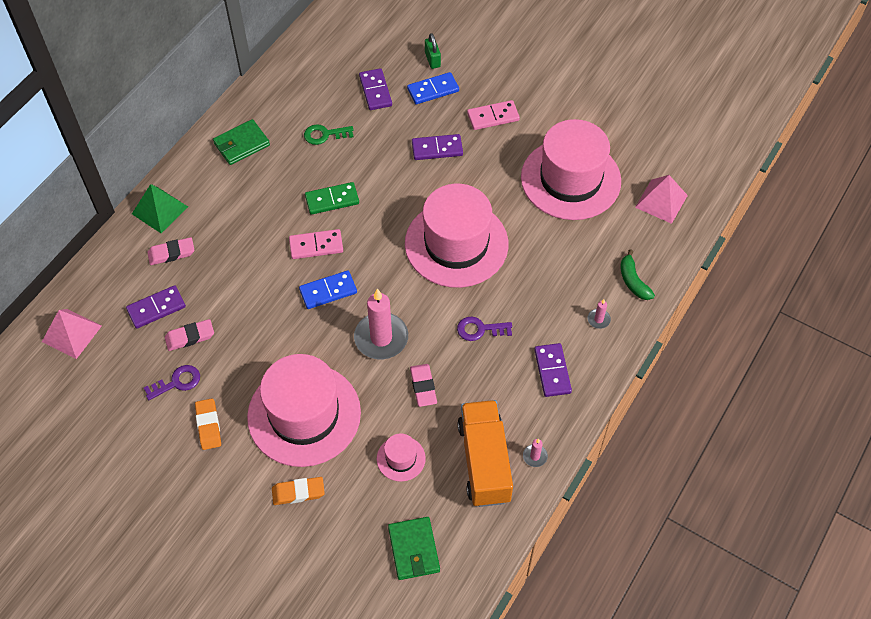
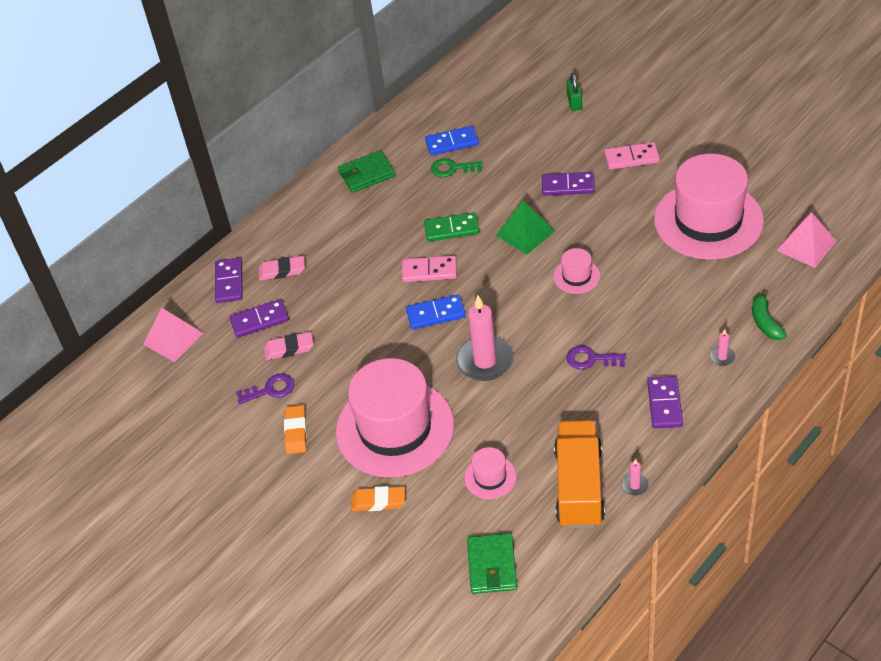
camera: 15 degrees right, 10 degrees down
(160, 210) = (276, 231): green pyramid -> green pyramid (525, 233)
(375, 91) = (510, 130): purple domino -> purple domino (229, 282)
(423, 387) = (523, 410): pink eraser -> none
(433, 90) = (571, 131): blue domino -> blue domino (452, 143)
(456, 244) = (576, 276): pink hat -> pink hat, size x0.42

